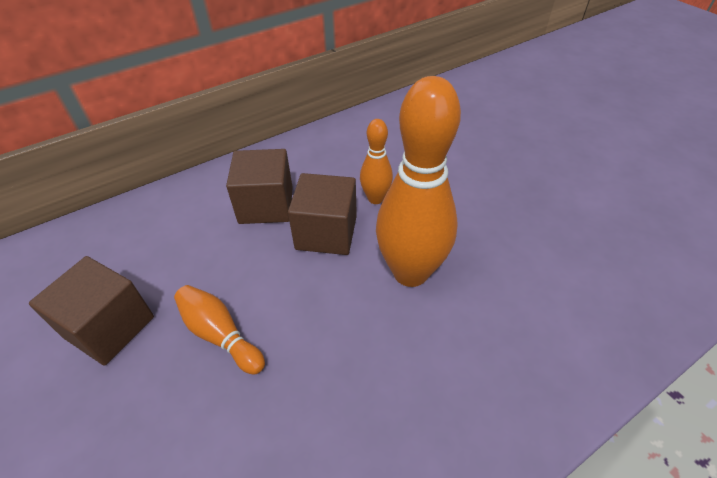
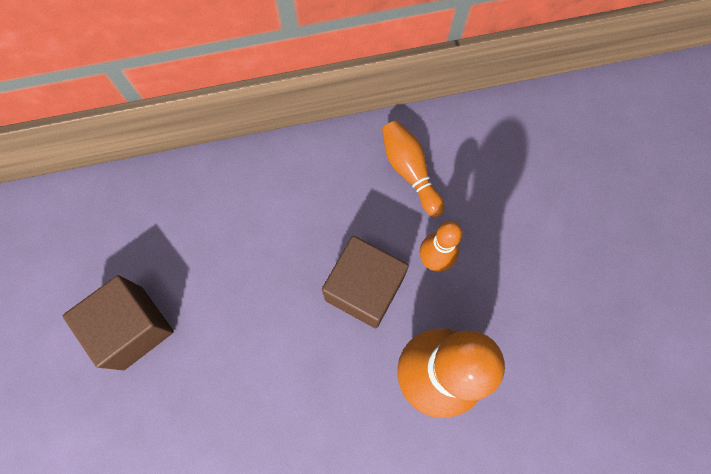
camera: 20 degrees right, 25 degrees up
(220, 335) = (228, 376): orange bowling pin -> orange bowling pin (410, 171)
(266, 205) = (313, 225): brown cube -> none

